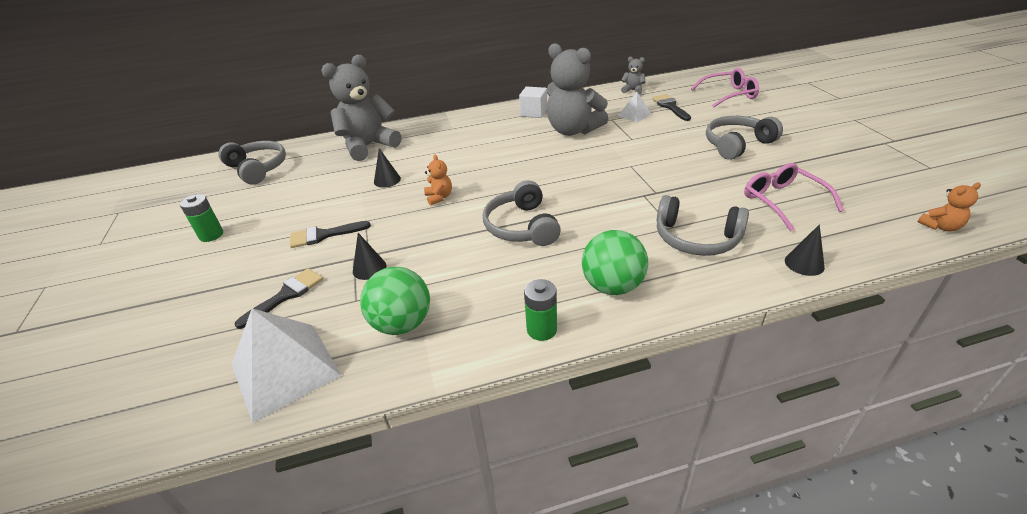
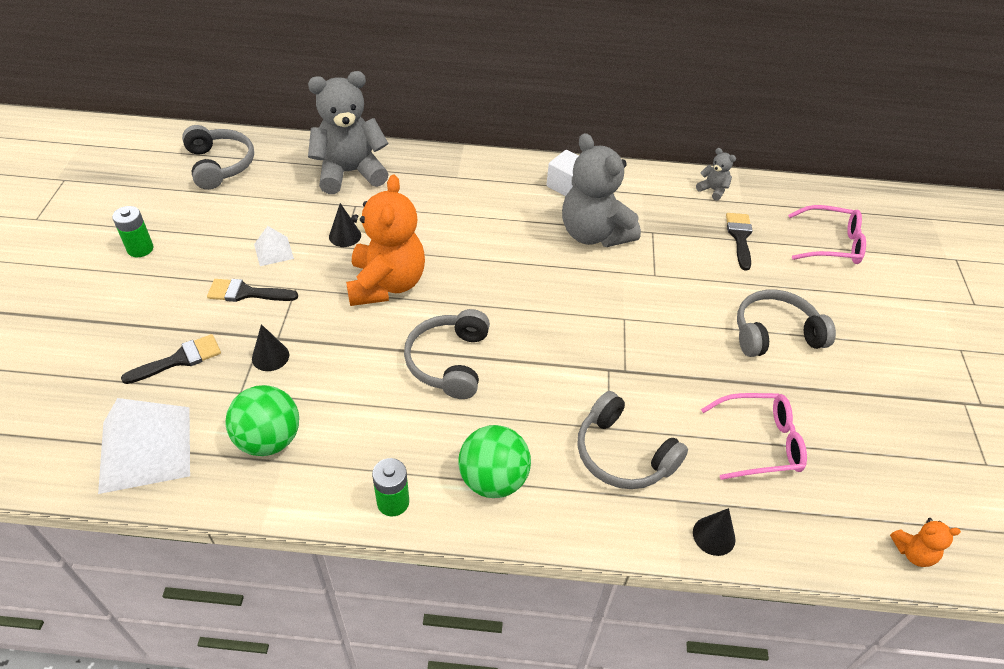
camera: 15 degrees right, 10 degrees up
(439, 197) = (386, 284): orange teddy bear -> orange teddy bear, size x2.33
(634, 115) = (685, 235): white pyramid -> white pyramid (273, 251)
(783, 201) = (760, 442): pink glasses -> pink glasses turned 90 degrees clockwise

